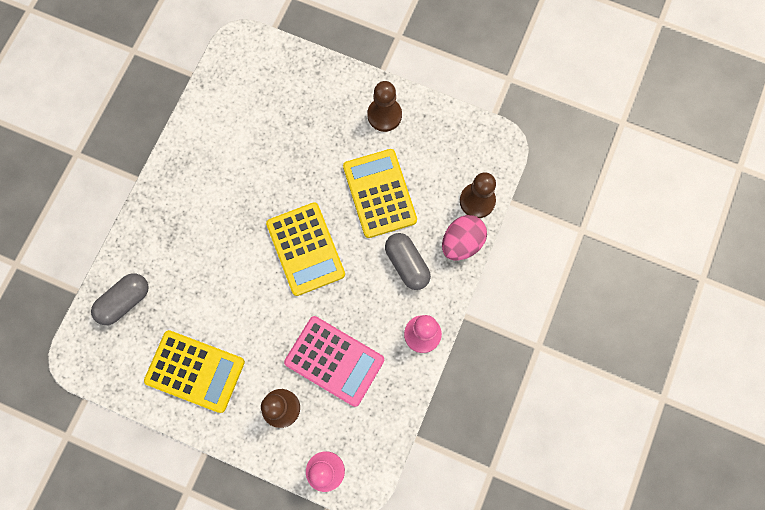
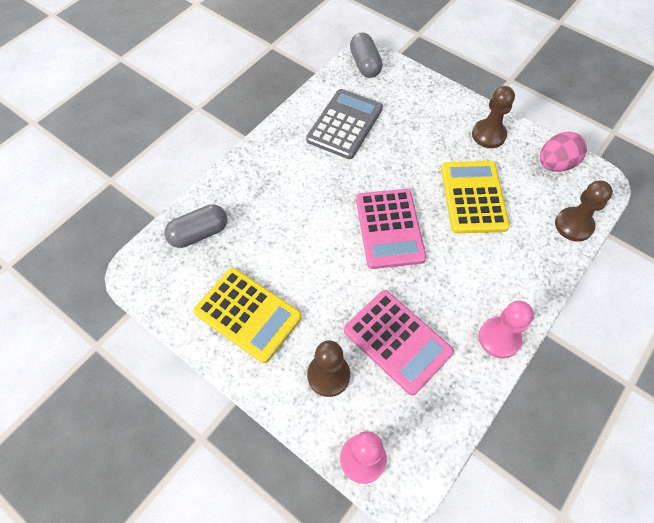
camera: 15 degrees right, 15 degrees down
(237, 138) = (345, 124): none -> grey calculator
(305, 249) = (389, 228): yellow calculator -> pink calculator
(407, 264) = (491, 266): grey capsule -> grey capsule (365, 64)
(462, 242) = (553, 259): pink egg -> pink egg (555, 164)

